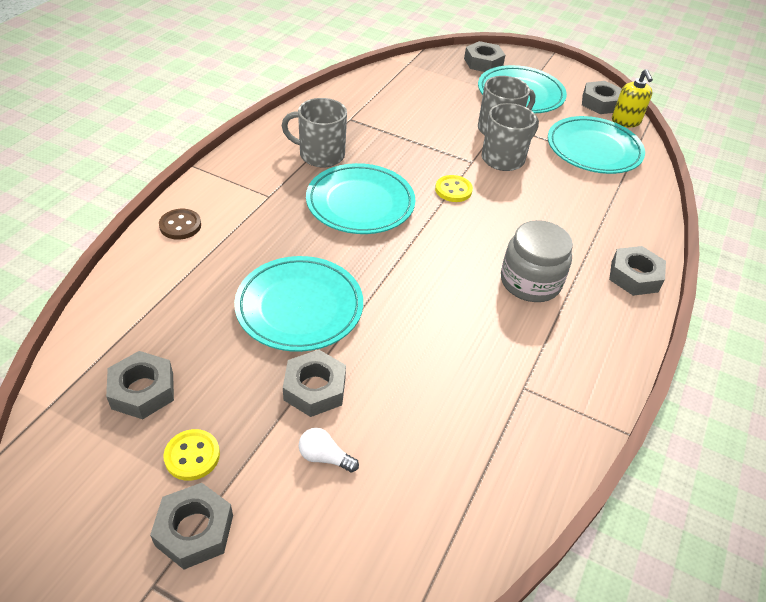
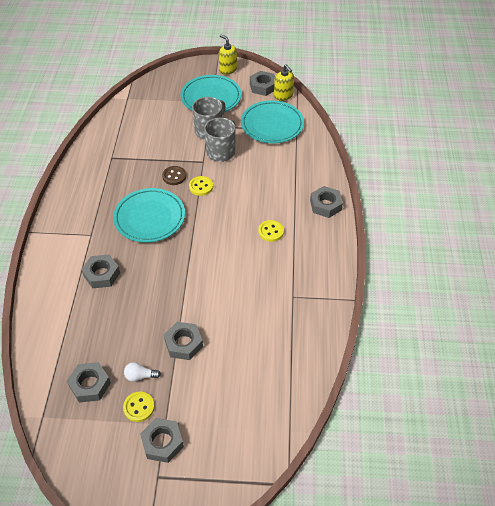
camera: 20 degrees left, 5 degrees up
(180, 225) = (47, 276): brown button -> brown button (174, 176)
(299, 307) = (149, 300): turquoise plate -> none
(320, 155) = (107, 192): grey mug -> none
(325, 457) = (208, 378): white light bulb -> white light bulb (140, 376)
(483, 62) = (176, 80): grey nut -> grey nut (102, 274)
(530, 282) = (271, 231): grey jar -> yellow button
(559, 71) = (228, 69): none -> yellow soap dispenser

